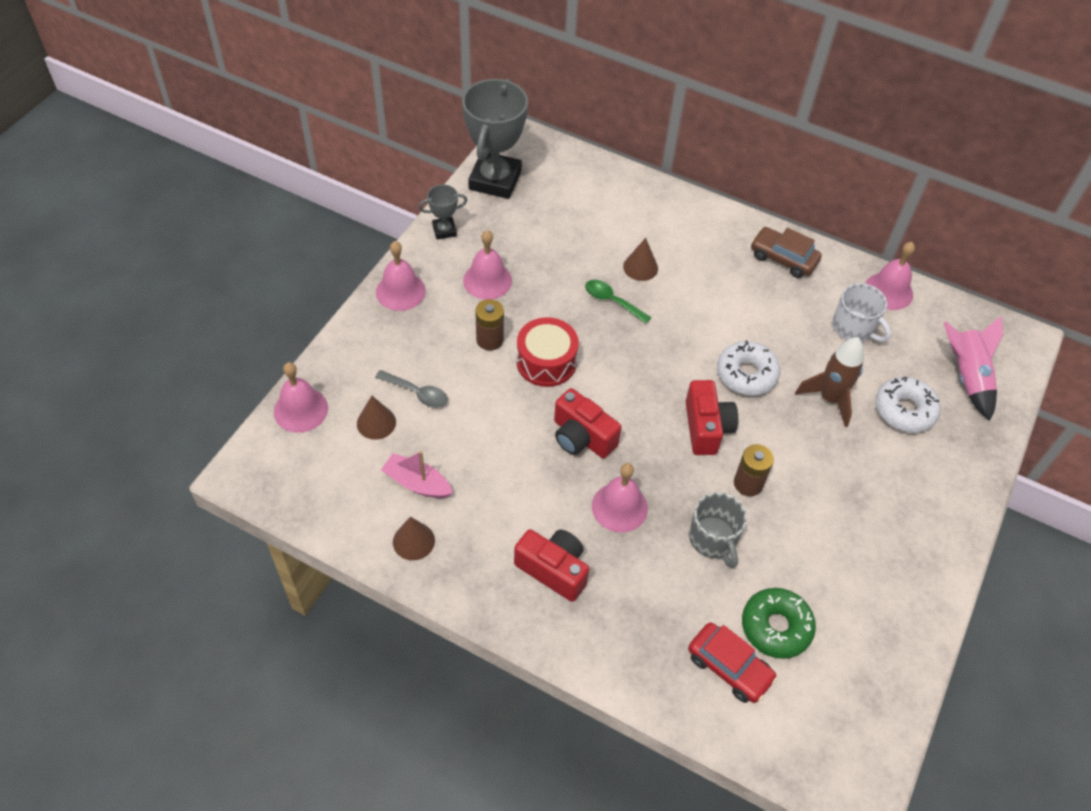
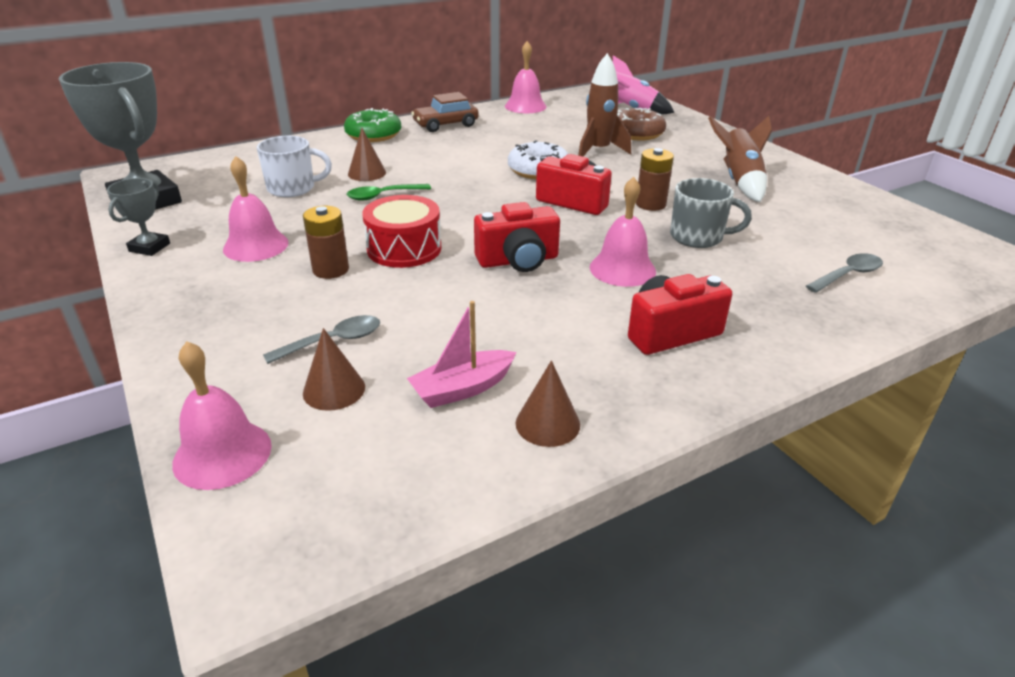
camera: 55 degrees left, 20 degrees down
(400, 291) = (176, 302): pink bell -> none
(729, 667) = (848, 275): red car -> grey spoon
(776, 627) = (813, 240): green donut -> green donut (373, 135)
(854, 328) = (543, 125): white mug -> white mug (293, 188)
(859, 535) = (739, 181): none -> brown rocket
(904, 410) = (636, 133): white donut -> brown donut

